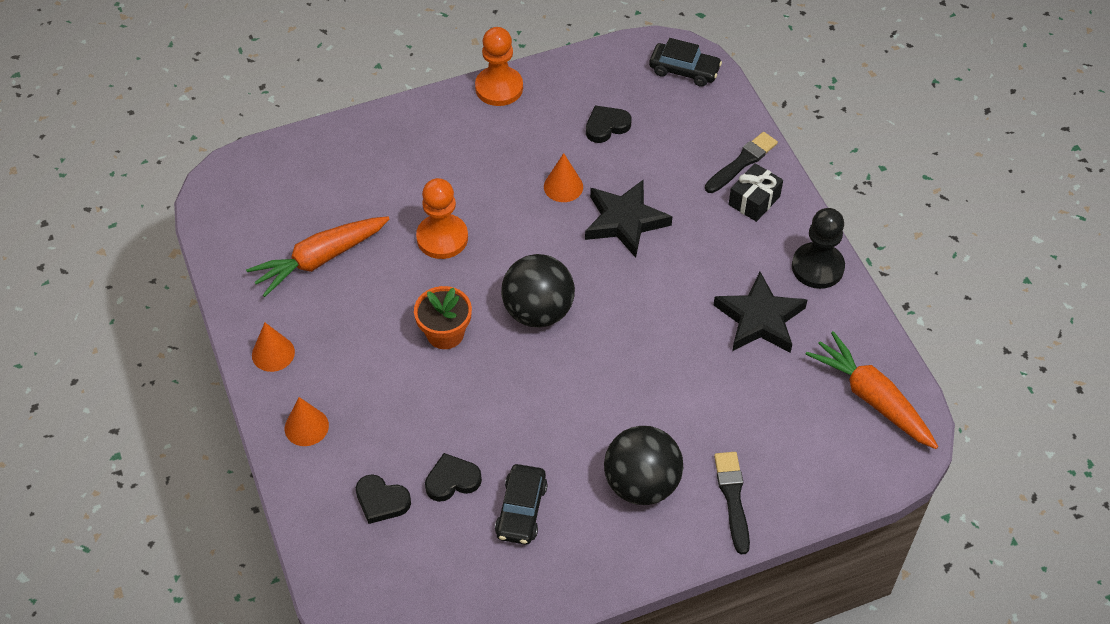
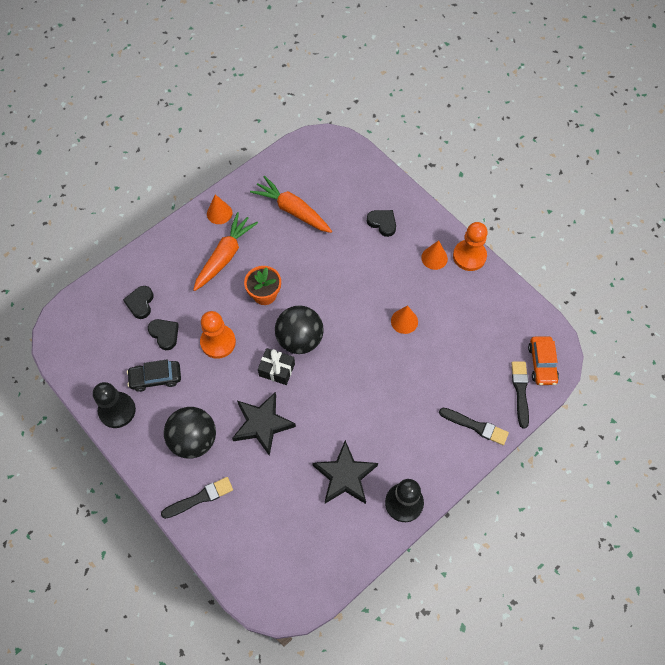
camera: 70 degrees right, 10 degrees up
(306, 427) = (176, 248): orange cone -> orange cone (434, 258)
(442, 238) = (334, 267): orange pawn -> orange pawn (218, 342)
(554, 576) = (117, 410): none -> black pawn
(606, 126) = (467, 330): black heart -> black heart (382, 223)
(625, 221) = (391, 367): black star -> black star (262, 424)
(684, 70) = (542, 363): black car -> orange car
(712, 103) = (520, 391): none -> black brush
(754, 200) = (444, 444): black gift -> black gift (277, 370)
(871, 398) = (306, 568): orange carrot -> orange carrot (225, 256)

